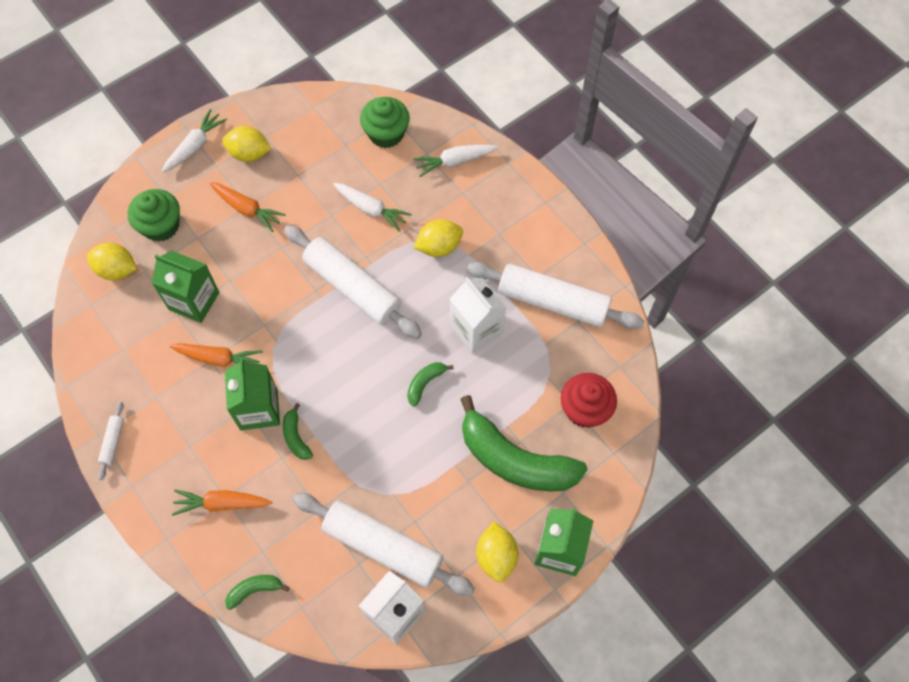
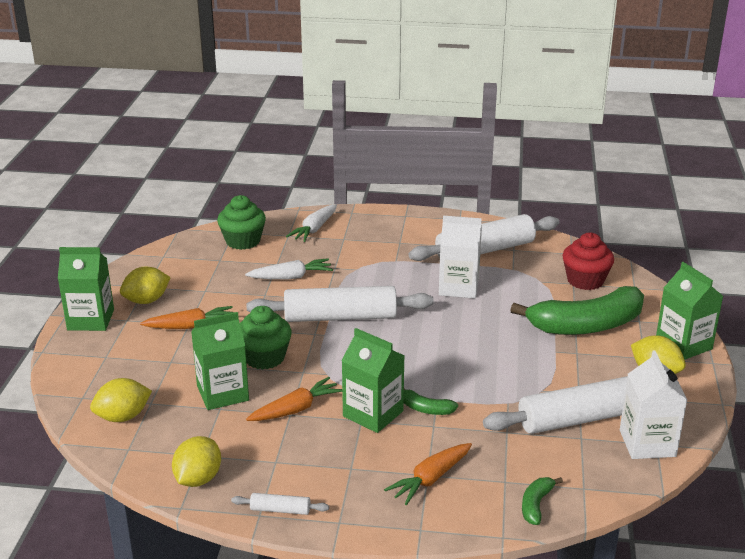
camera: 45 degrees left, 35 degrees down
(113, 442) = (280, 510): white rolling pin -> white rolling pin turned 45 degrees counterclockwise
(161, 226) = (126, 373): green cupcake -> green cupcake (264, 357)
(195, 146) = (91, 320): white carrot -> green carton
(425, 383) = (469, 329): green banana -> none
(439, 247) = (369, 268): yellow lemon -> yellow lemon (198, 479)

